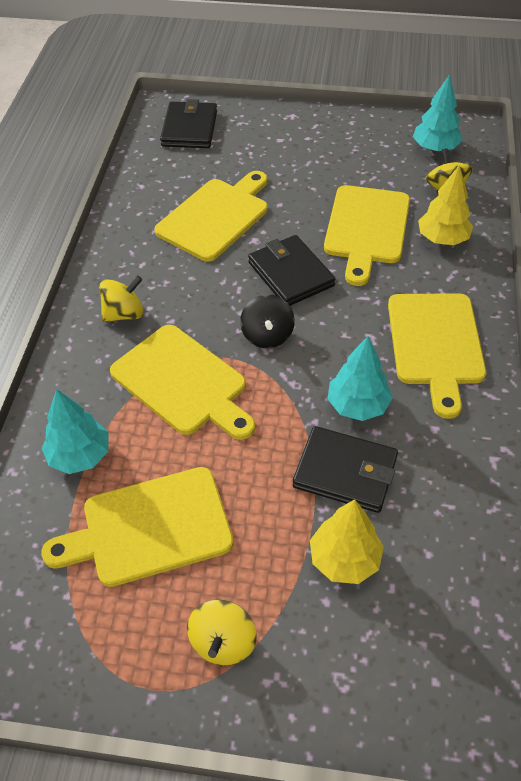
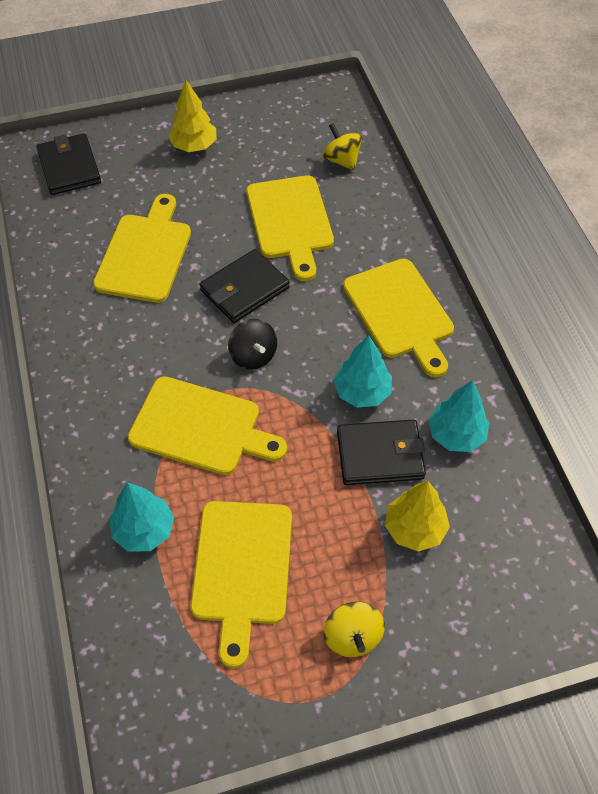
camera: 25 degrees left, 5 degrees up
(124, 314) = (110, 381): yellow spinning top -> none
(149, 528) = (242, 569): yellow cutting board -> yellow cutting board turned 45 degrees counterclockwise
(291, 274) = (244, 289): black wallet -> black wallet turned 75 degrees counterclockwise
(435, 148) = (313, 120): turquoise tree -> turquoise tree (456, 435)
(442, 239) = (361, 210): yellow tree -> yellow tree (194, 146)

